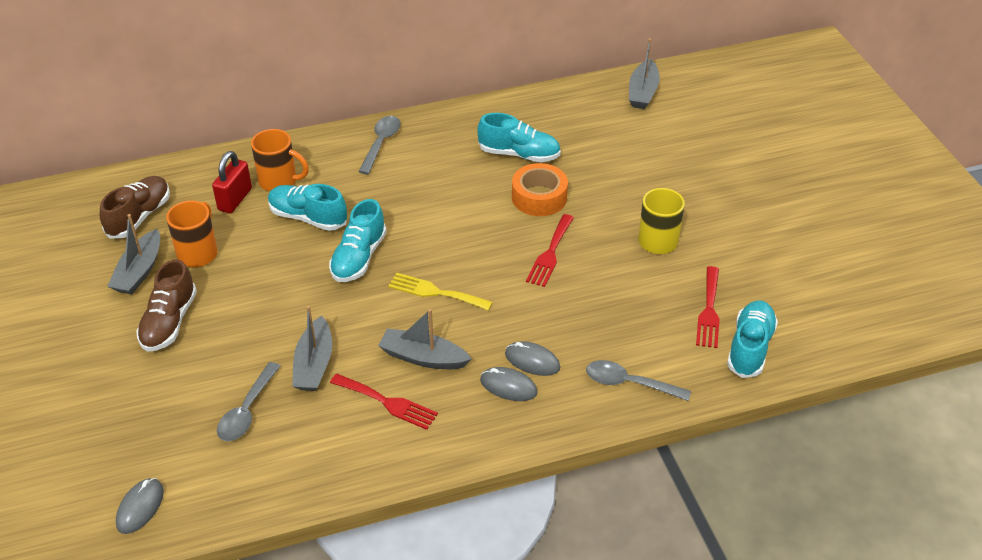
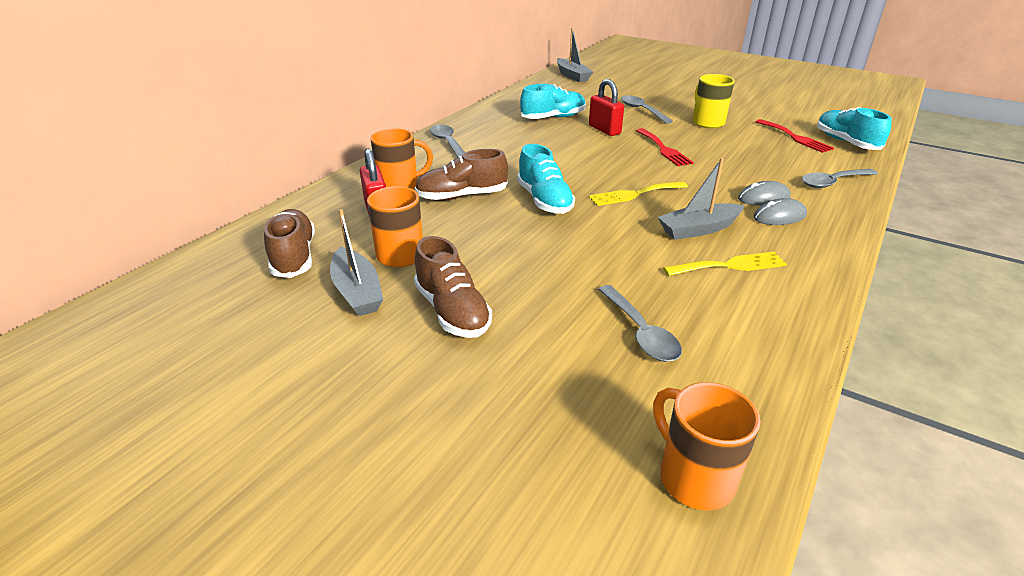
camera: 40 degrees left, 10 degrees down
(140, 507) = (694, 478): grey mouse -> orange mug
(308, 218) = (462, 196): turquoise shoe -> brown shoe
(314, 364) = (633, 273): grey boat -> none
(387, 402) = (730, 265): red fork -> yellow fork
(539, 197) = (604, 130): orange tape -> red padlock
(622, 187) = (642, 110): none -> grey spoon

